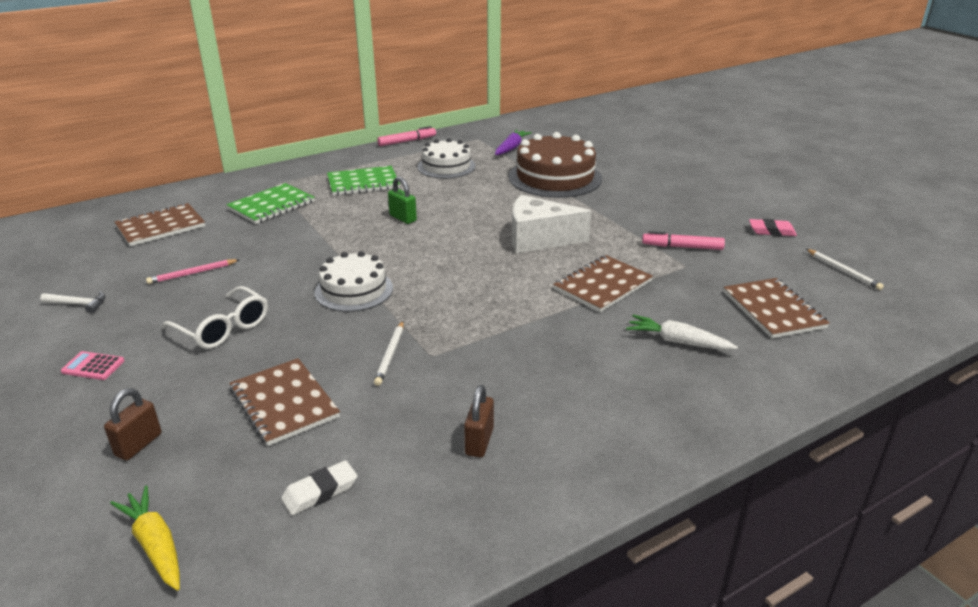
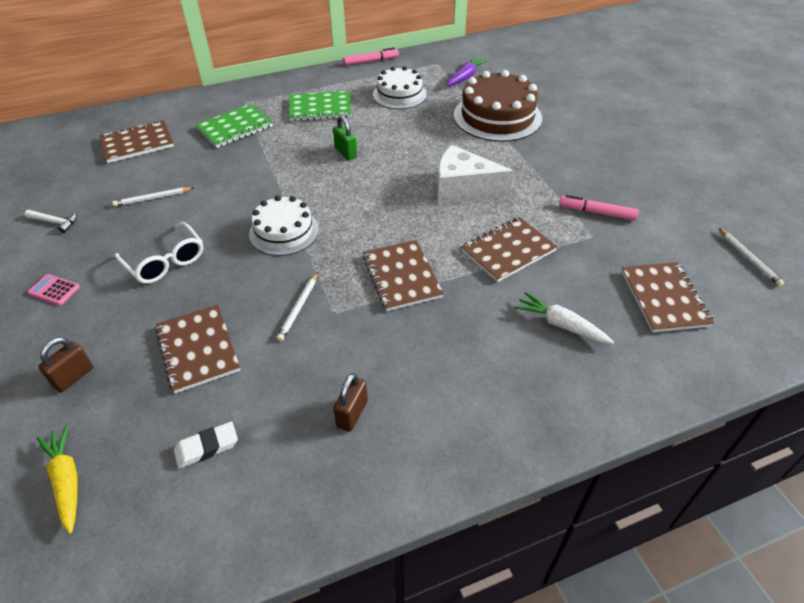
camera: 10 degrees right, 15 degrees up
(192, 273) = (153, 198): pink pencil -> white pencil
(497, 317) = (402, 276): none -> brown notebook
(771, 231) = (691, 202): pink eraser -> none

